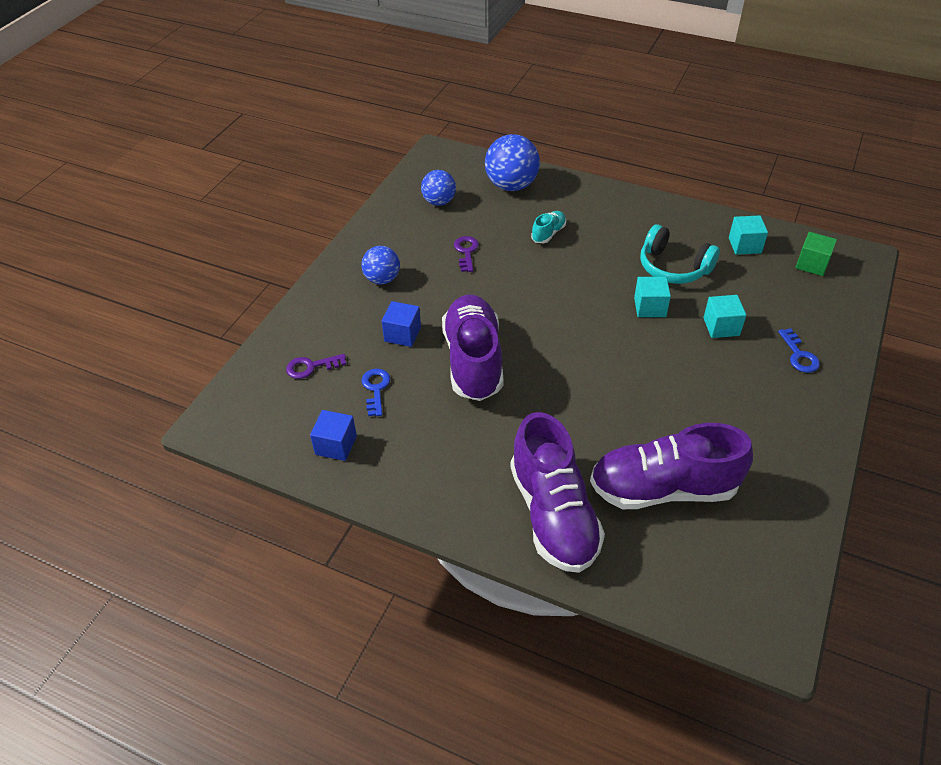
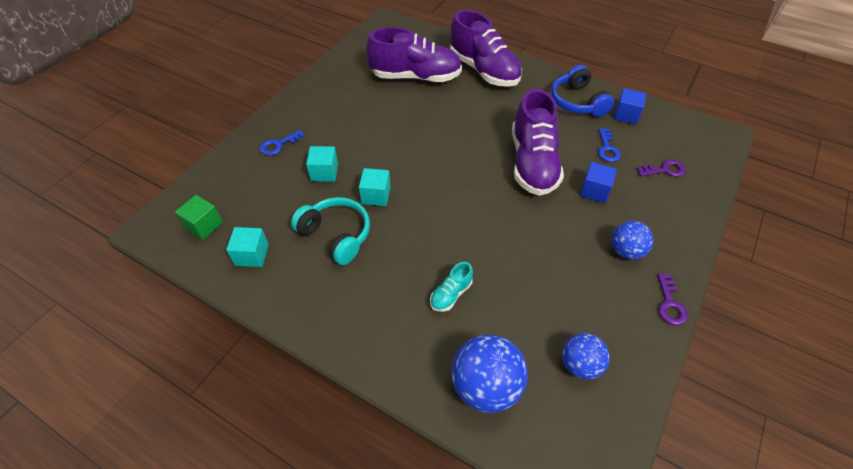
camera: 175 degrees left, 5 degrees up
(404, 462) = (577, 102): none -> blue headphones
(466, 252) = (542, 277): purple key -> purple key (669, 304)
(553, 514) = (484, 70): purple shoe -> purple shoe turned 150 degrees clockwise
(799, 355) = (279, 145): blue key -> blue key turned 120 degrees counterclockwise

